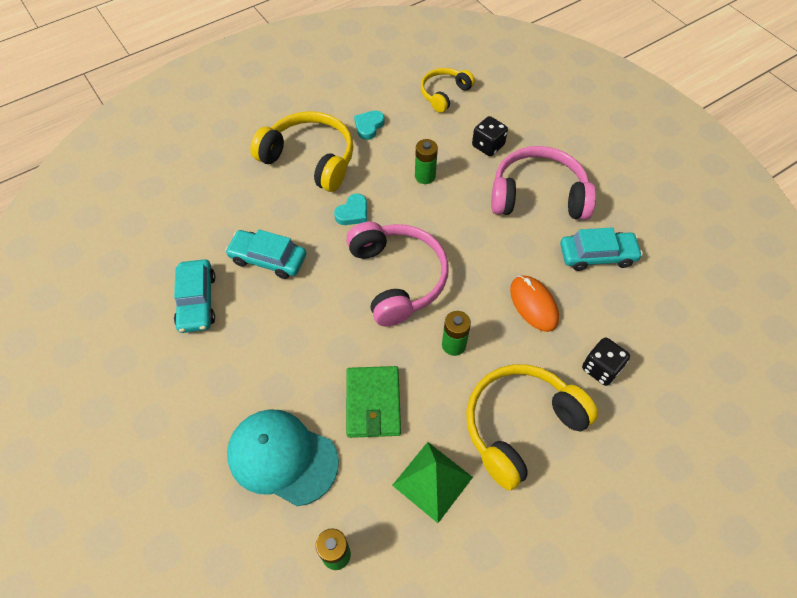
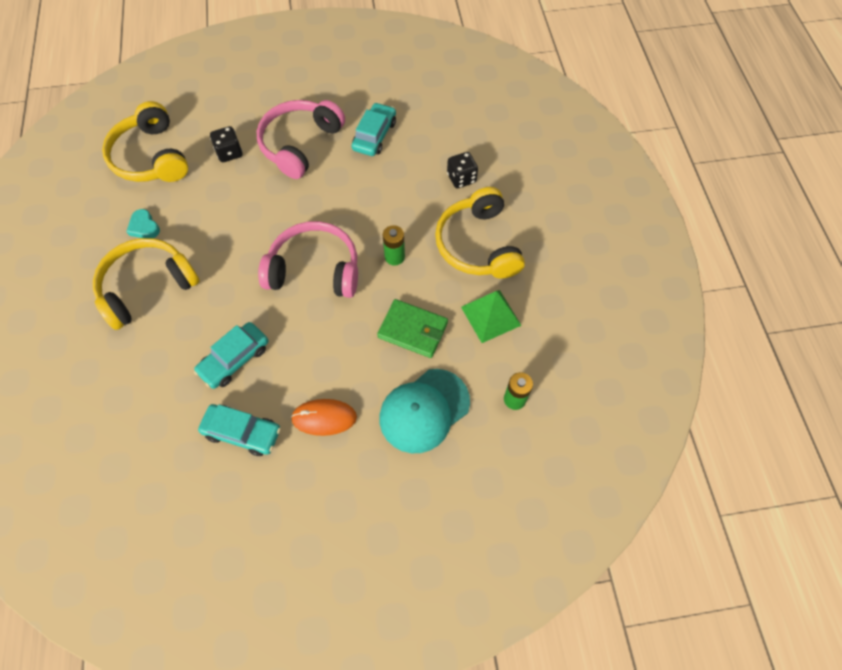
camera: 65 degrees left, 5 degrees up
(353, 213) = (230, 276): turquoise heart -> none
(425, 176) = (229, 209): green battery -> none
(444, 94) = (151, 157): yellow headphones -> yellow headphones, size x1.70
(533, 304) = (391, 192): orange mouse -> orange mouse (324, 418)

